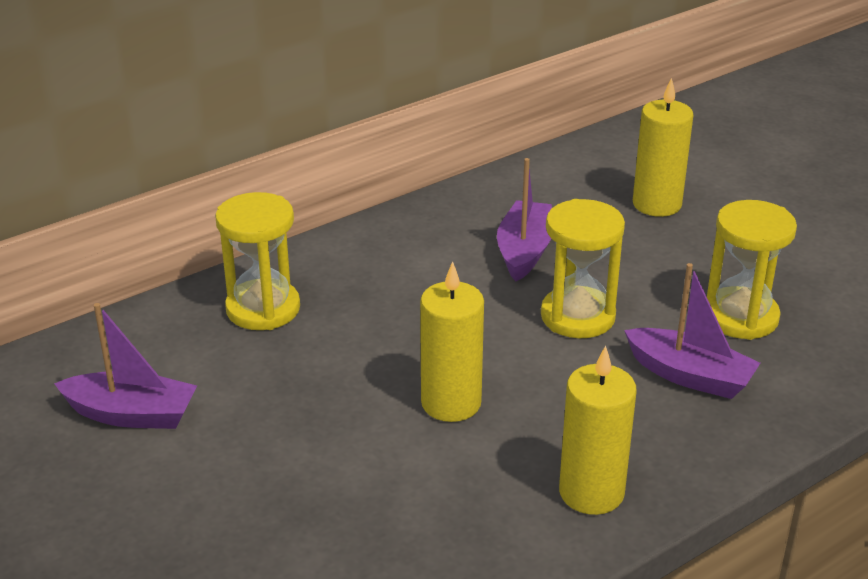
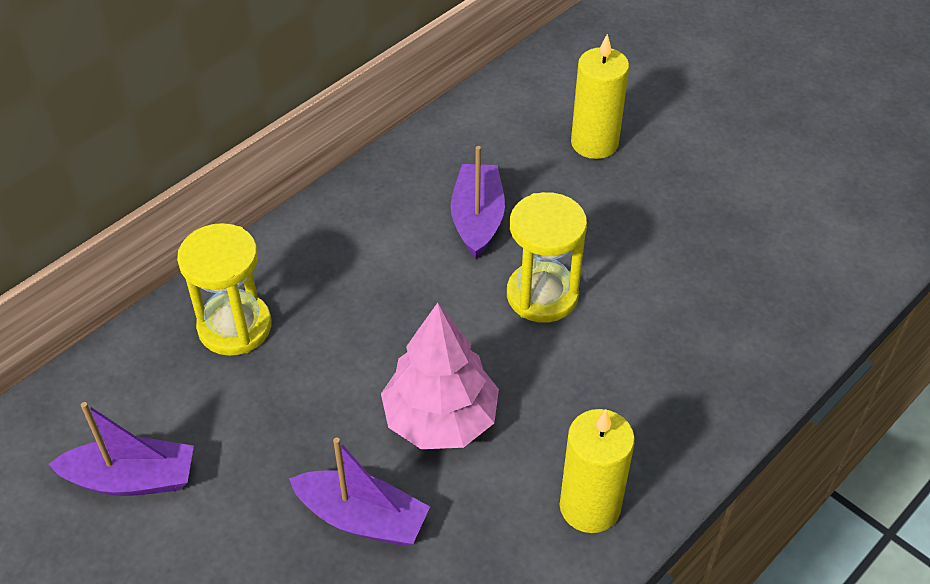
camera: 10 degrees left, 15 degrees up
(451, 403) = (441, 419): yellow candle -> pink tree
(690, 376) = (658, 354): purple boat -> purple boat (362, 518)
(740, 317) = (694, 275): yellow hourglass -> none

